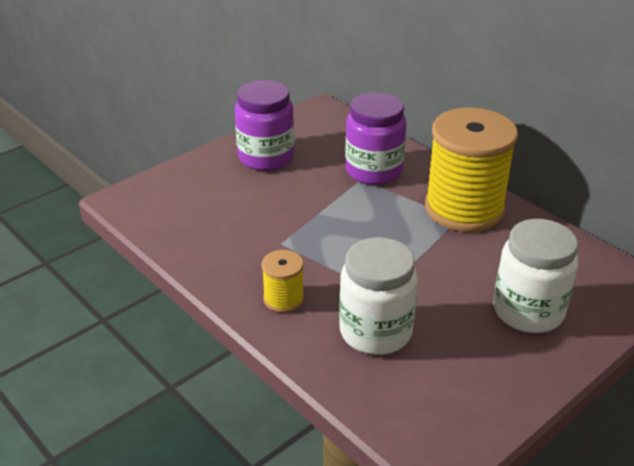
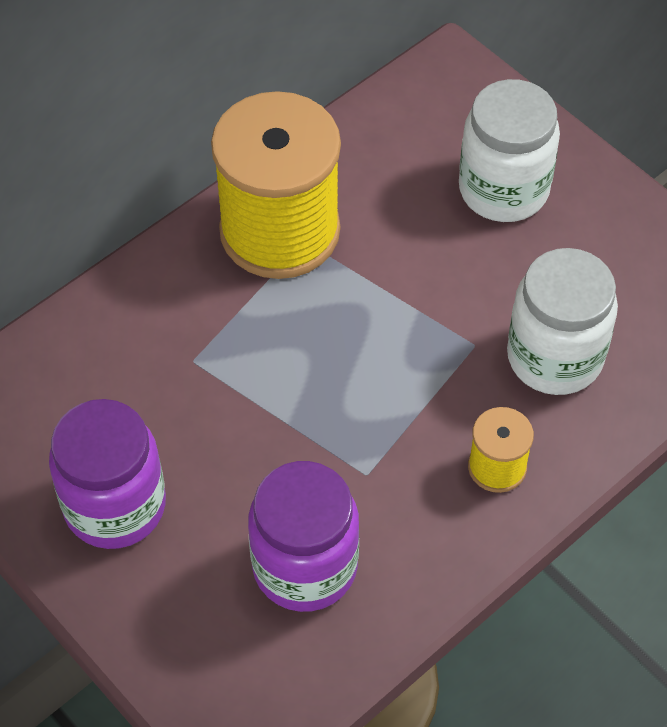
camera: 90 degrees left, 20 degrees up
(373, 171) = (170, 342): purple jar -> purple jar (305, 567)

